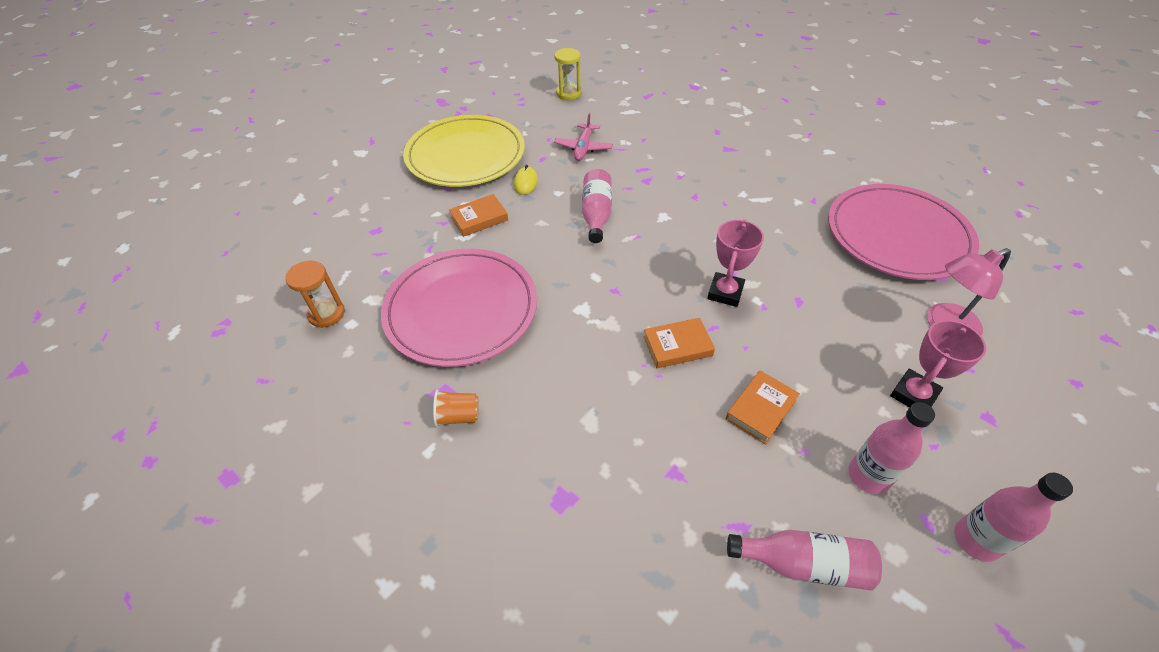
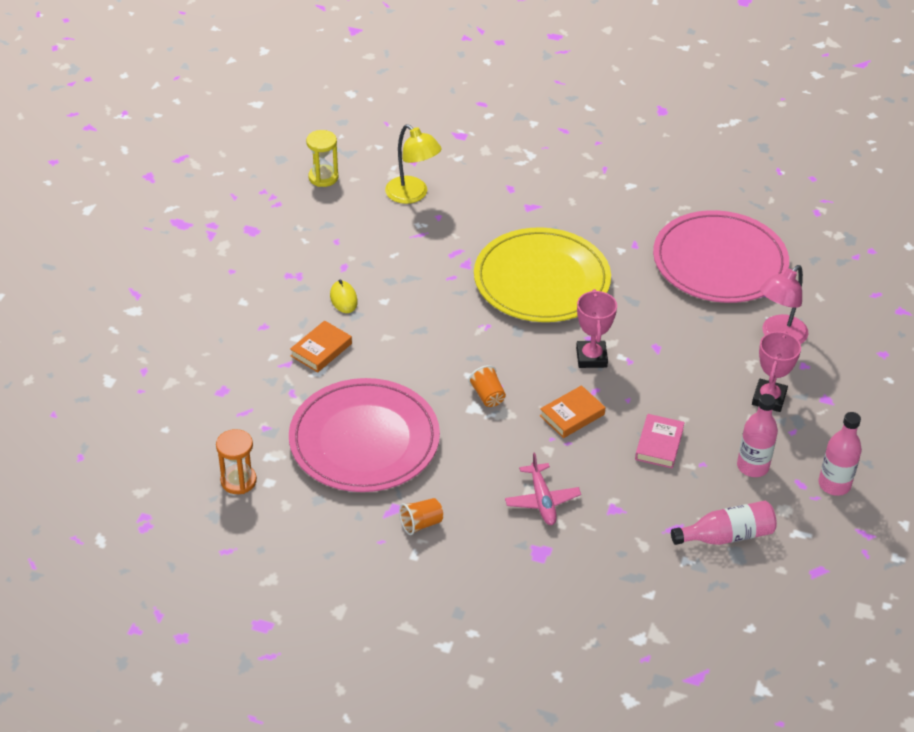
camera: 25 degrees left, 5 degrees down
(465, 155) = (257, 284): yellow plate -> yellow plate (541, 280)
(583, 148) = (380, 243): pink plane -> pink plane (542, 500)
(596, 214) = (436, 314): pink bottle -> none
(602, 301) = (487, 396): none -> orange cup
(631, 119) = (412, 195): none -> yellow lamp
(761, 409) = (659, 444): orange book -> pink book

